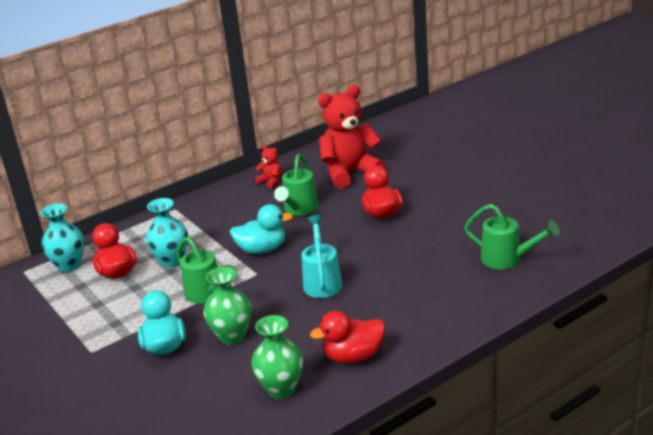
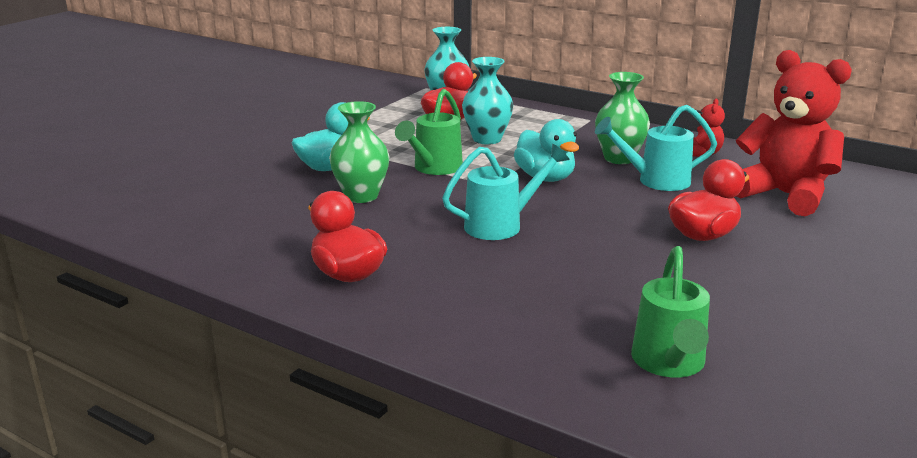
camera: 65 degrees right, 5 degrees down
(281, 389) = (270, 241): green vase -> green vase (619, 158)
(299, 209) = (655, 181): green watering can -> turquoise watering can

